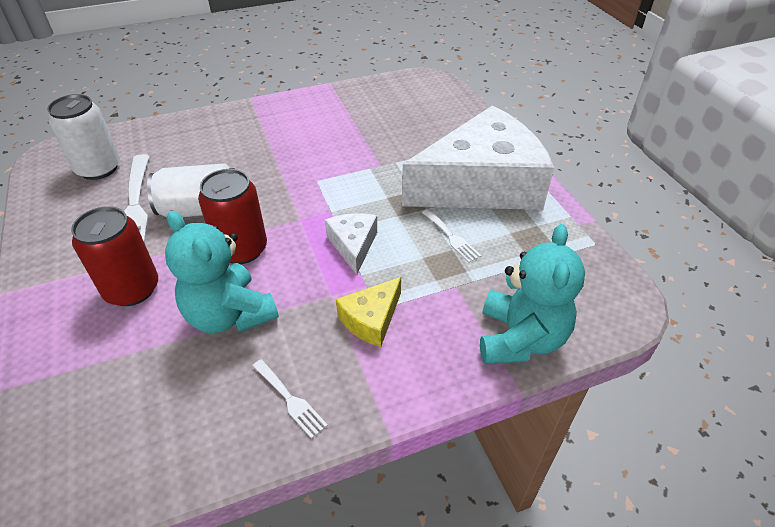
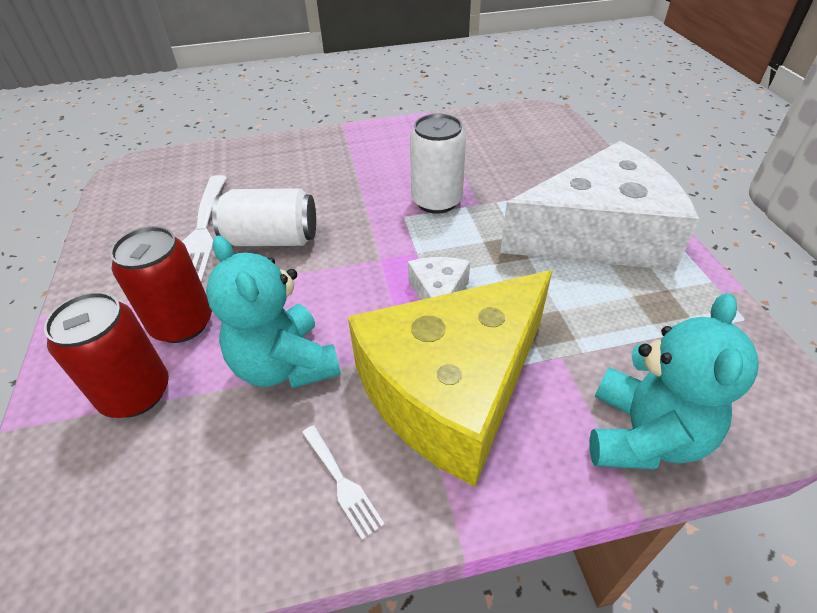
camera: 10 degrees right, 0 degrees up
(99, 169) = (173, 188): white can -> white can (436, 201)
(242, 249) = (310, 288): red can -> red can (136, 393)
(371, 319) = (452, 389): yellow cheese -> yellow cheese, size x2.41
(451, 237) = (558, 295): white fork -> none

